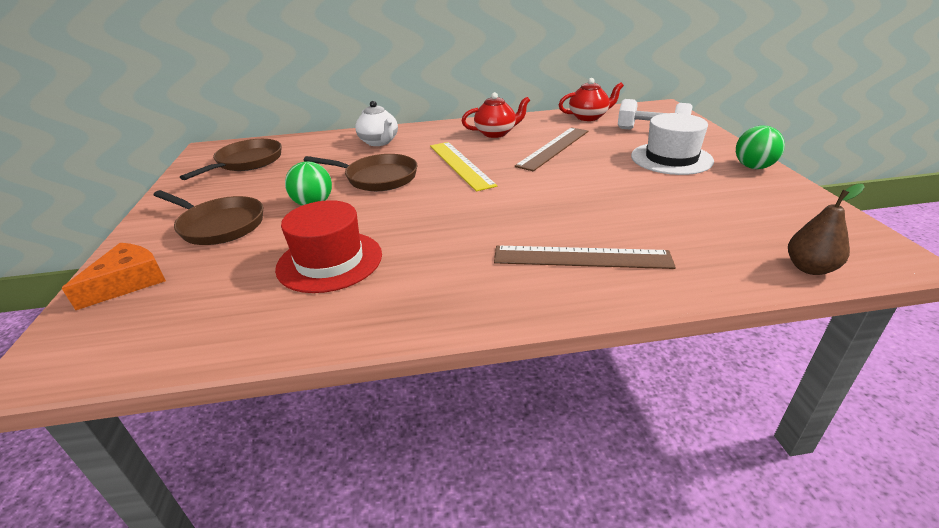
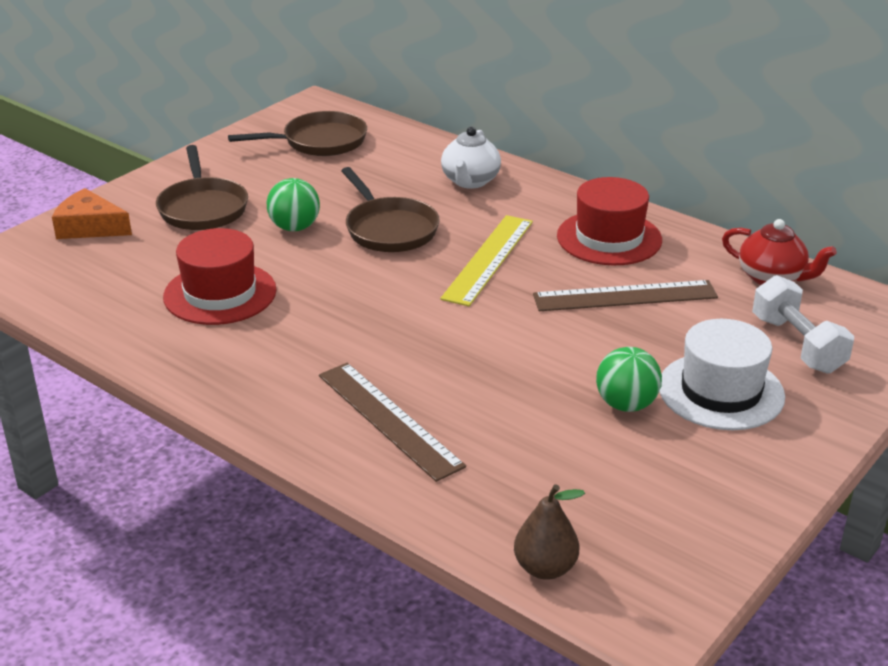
camera: 45 degrees right, 0 degrees up
(128, 282) = (90, 227): orange cheese -> orange cheese turned 150 degrees counterclockwise
(496, 133) = (609, 238): red teapot -> red hat
(753, 167) = (788, 463): green ball -> green ball (626, 404)

